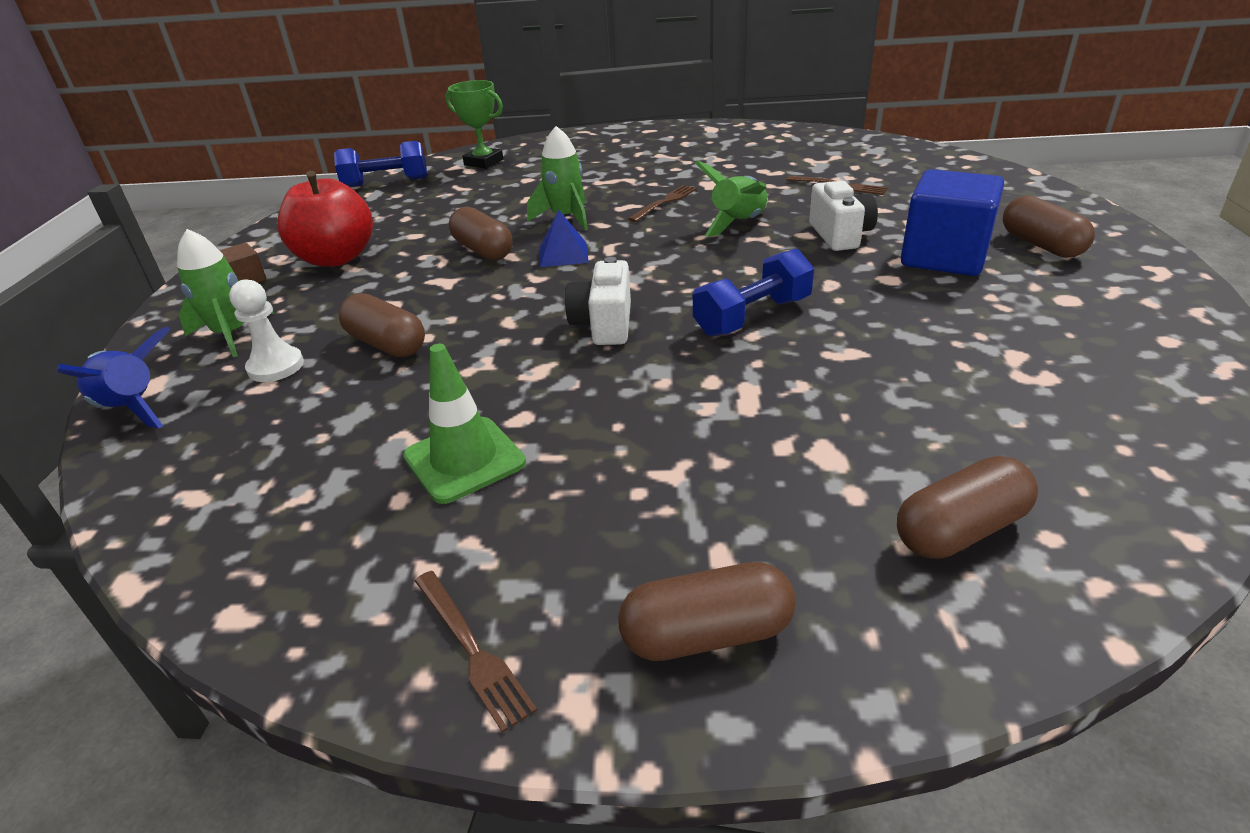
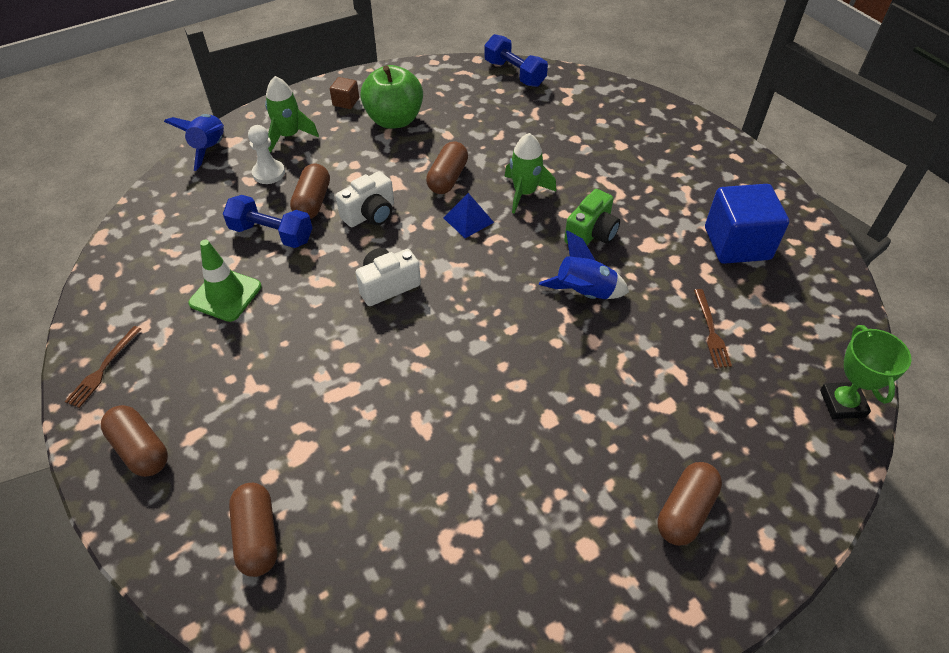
camera: 55 degrees right, 15 degrees up
(336, 258) = (394, 120): red apple -> green apple
(483, 162) = (587, 99): green trophy -> green trophy (842, 403)
(664, 202) = (591, 234): brown fork -> green camera
(738, 224) = (584, 293): green rocket -> blue rocket
(752, 316) = (441, 357): blue dumbbell -> blue dumbbell (271, 234)
(840, 235) = (607, 363): white camera -> white camera (370, 214)
(944, 257) = (612, 444): blue cube -> blue cube (737, 243)
(960, 530) = (257, 536): brown capsule -> brown capsule turned 45 degrees clockwise

